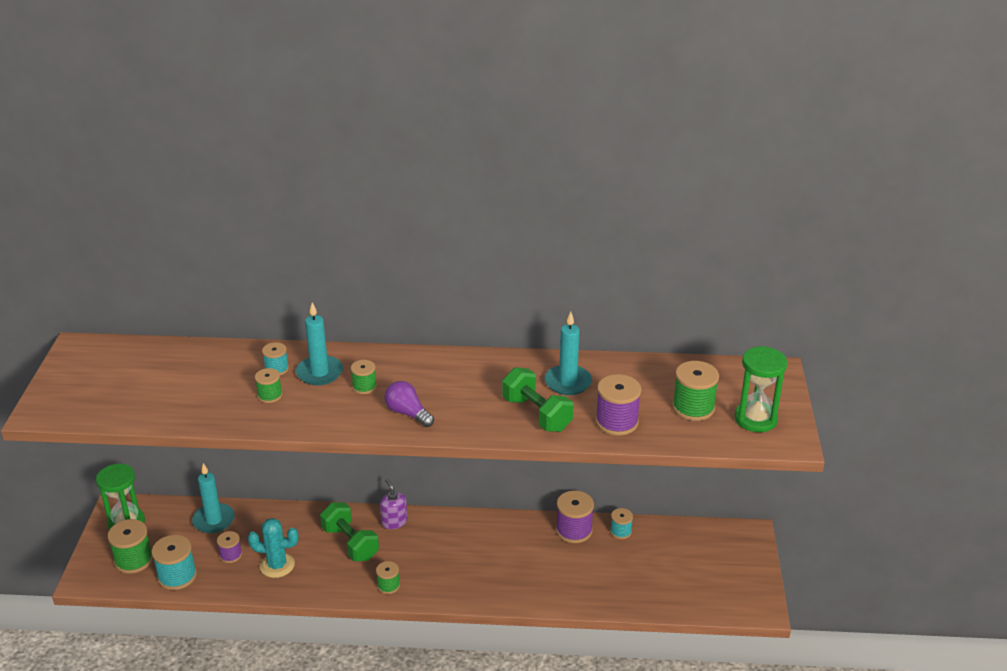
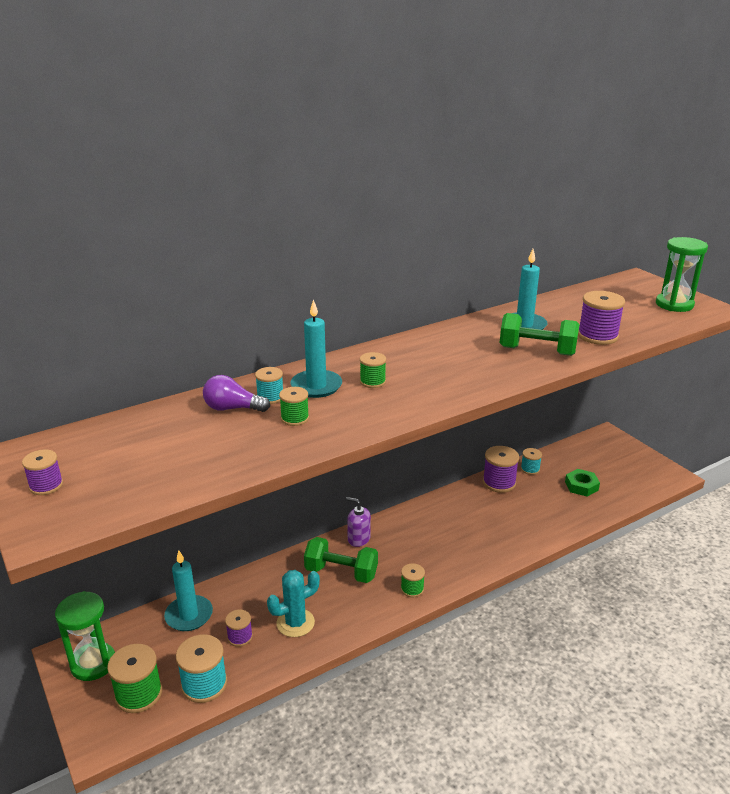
camera: 35 degrees left, 5 degrees down
(72, 380) = (46, 485): none -> purple spool
(408, 413) = (440, 386): purple light bulb -> purple light bulb (233, 408)
(649, 572) = (581, 486): none -> green nut
(693, 408) = (628, 311): green spool -> none

